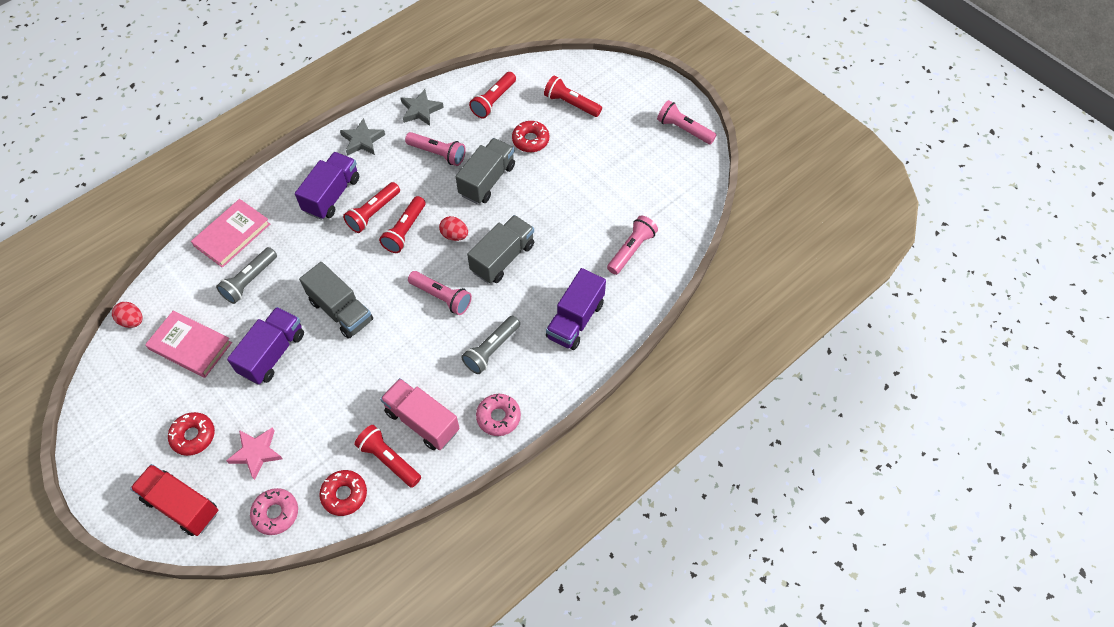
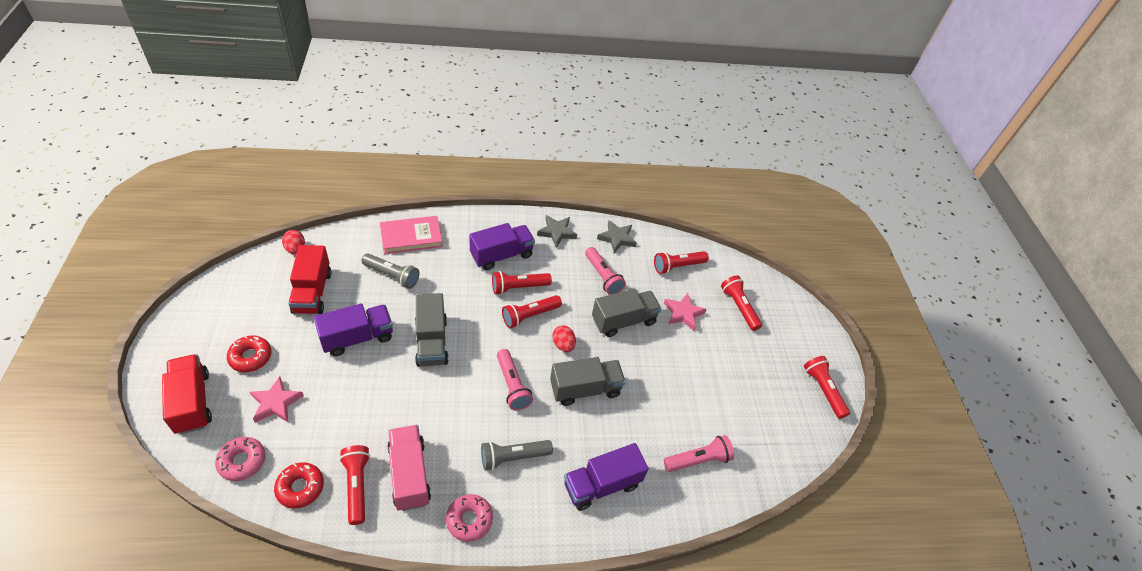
camera: 30 degrees right, 10 degrees down
(190, 346) = (312, 292): pink book -> red truck
(250, 281) = (392, 276): grey flashlight -> grey flashlight turned 135 degrees counterclockwise
(530, 140) = (683, 313): red donut -> pink star
(683, 129) = (823, 390): pink flashlight -> red flashlight

